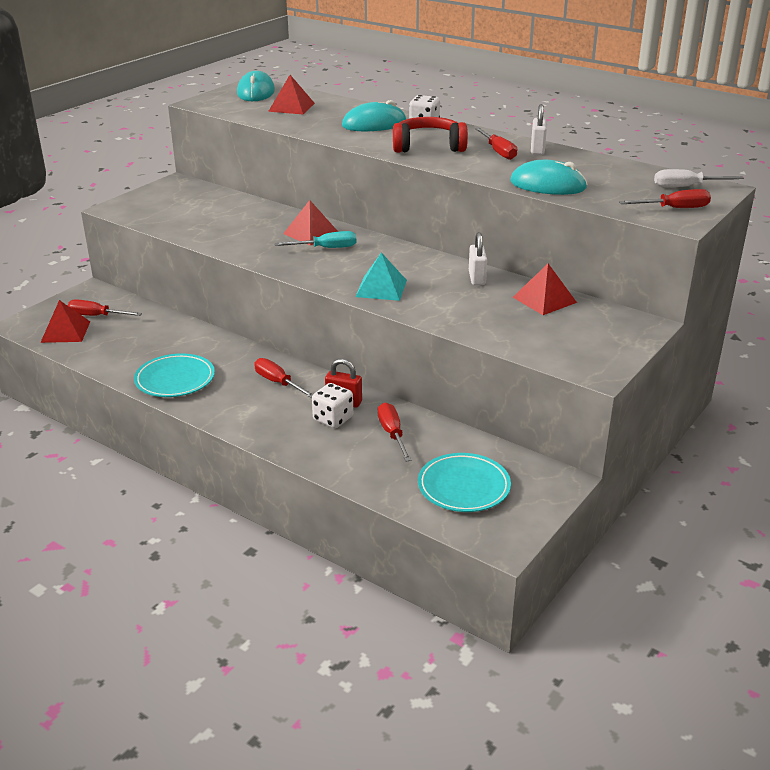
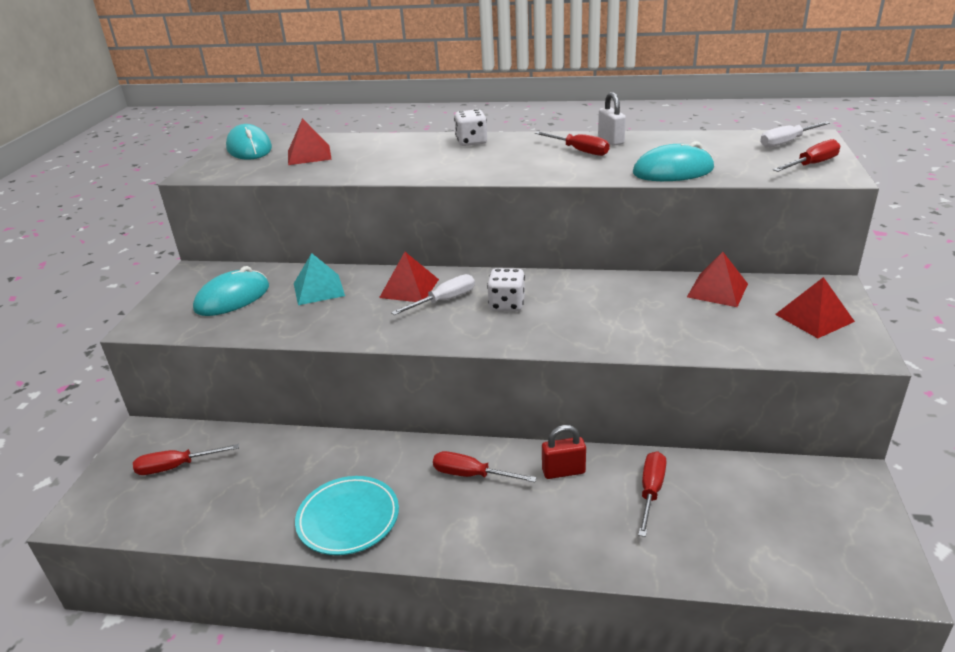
camera: 25 degrees left, 0 degrees up
(65, 332) = (150, 504): red pyramid -> red pyramid (814, 318)
(326, 248) = (444, 300): turquoise screwdriver -> white screwdriver
(333, 419) = (573, 498): white dice -> white dice (507, 304)
(374, 124) = (420, 152): turquoise mouse -> turquoise mouse (232, 298)
(381, 288) = (552, 329): turquoise pyramid -> turquoise pyramid (318, 289)
(392, 434) = (651, 491): red screwdriver -> red screwdriver turned 60 degrees clockwise
(428, 146) = (506, 161): red headphones -> none
(463, 487) = (784, 528): turquoise plate -> none
(477, 278) = (630, 287): white padlock -> none

